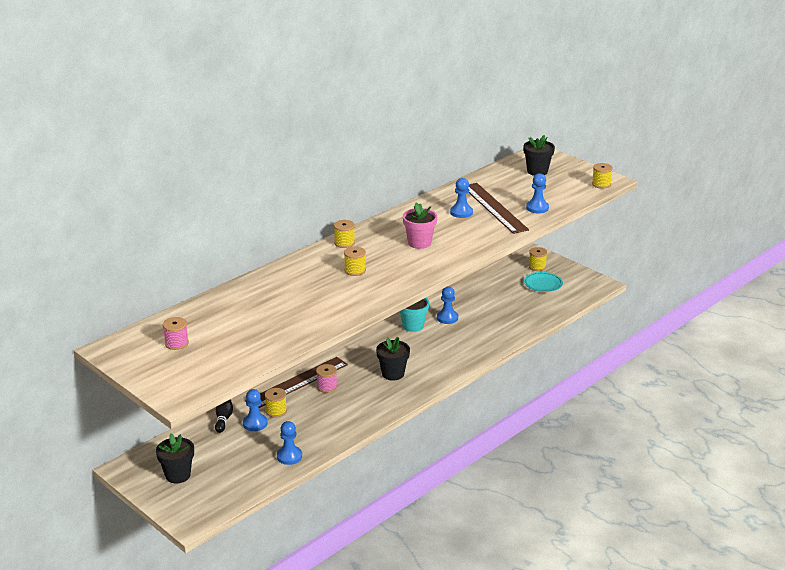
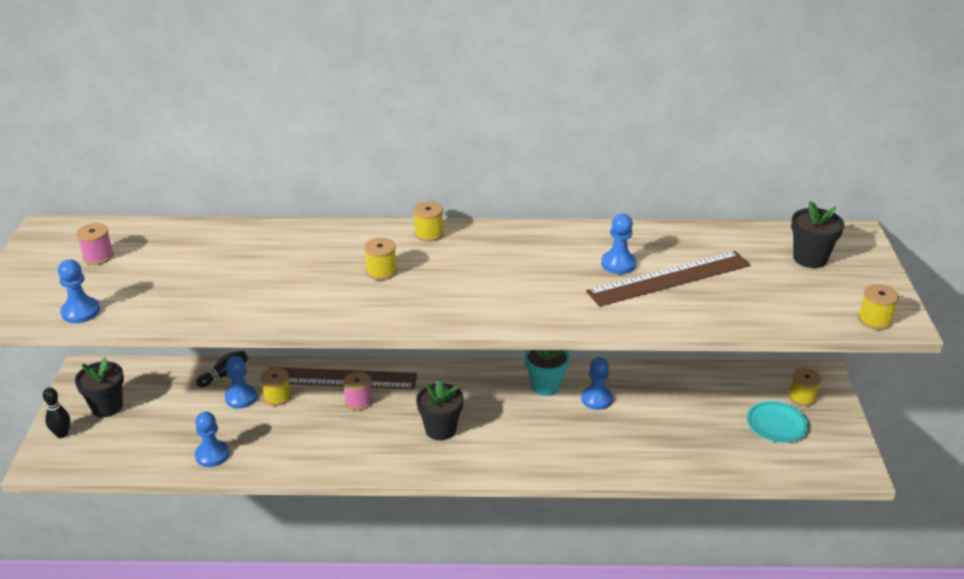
camera: 45 degrees right, 5 degrees up
(175, 503) = (62, 434): none -> black bowling pin
(419, 243) = (504, 276): pink flower pot -> none
(494, 207) = (669, 278): brown ruler -> brown ruler turned 45 degrees clockwise
(537, 208) = (725, 307): blue pawn -> blue pawn (80, 312)

